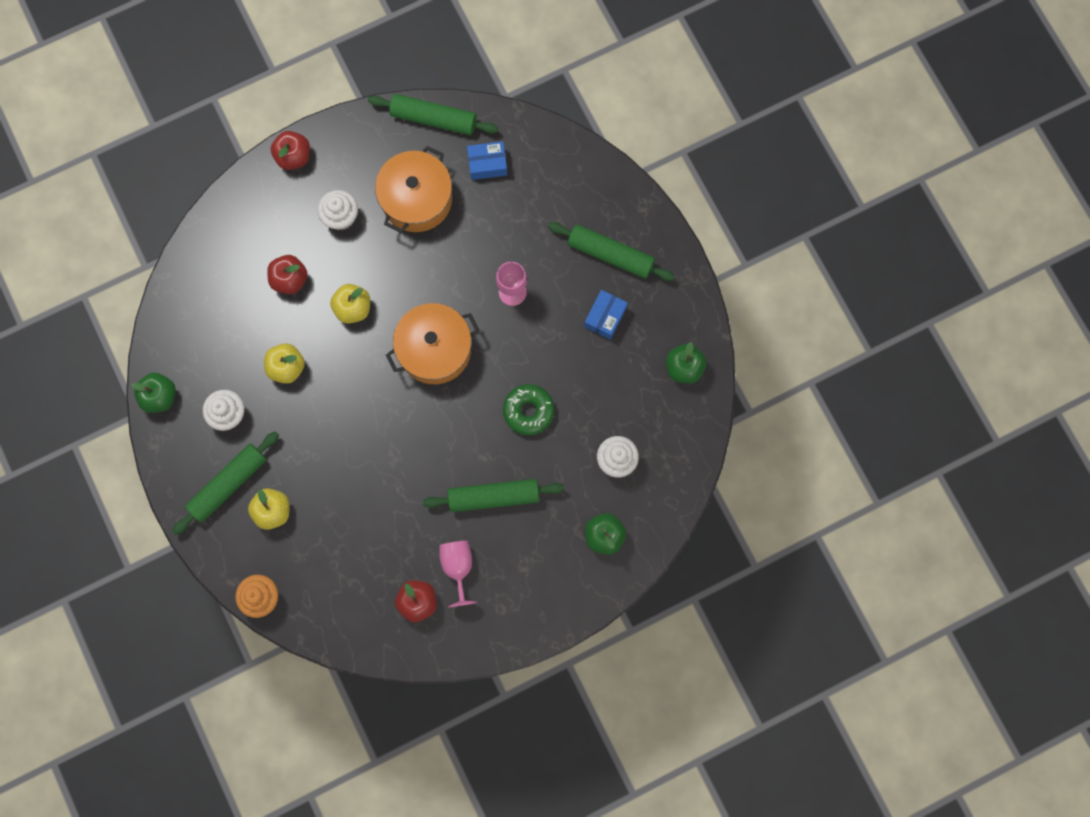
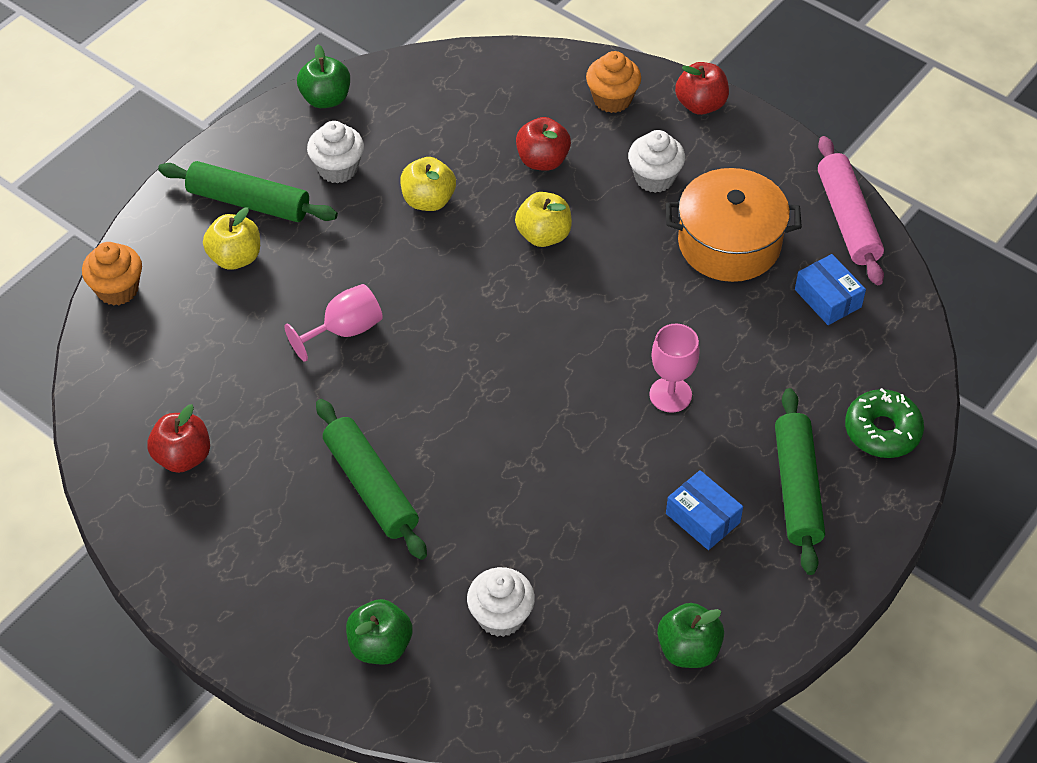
camera: 65 degrees right, 25 degrees down
(259, 210) = (612, 99): none -> orange cupcake
(433, 119) = (847, 219): green rolling pin -> pink rolling pin
(435, 349) = (539, 340): orange pot -> none
(458, 567) = (251, 484): pink goblet -> pink goblet (344, 330)
(528, 411) = (514, 479): green donut -> green donut (882, 431)
(605, 317) = (702, 518): blue box -> blue box turned 45 degrees clockwise

